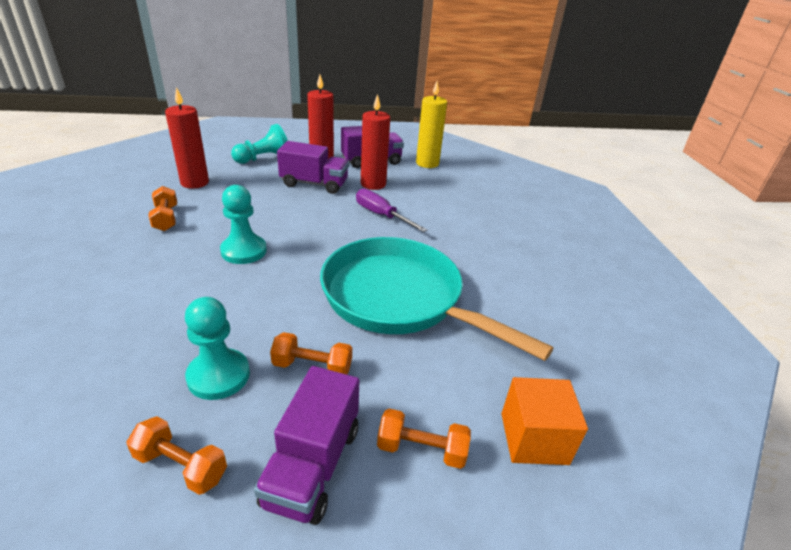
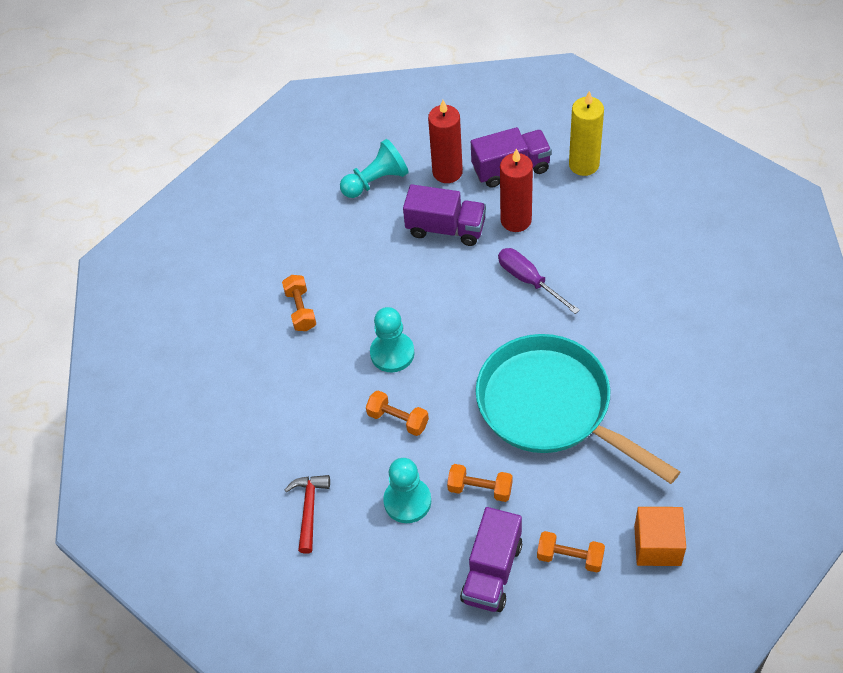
camera: 10 degrees right, 20 degrees up
(86, 378) = (309, 509): none -> red hammer
(181, 466) = (402, 575): orange dumbbell -> orange dumbbell (398, 419)
(194, 182) = (310, 242): red candle -> none

